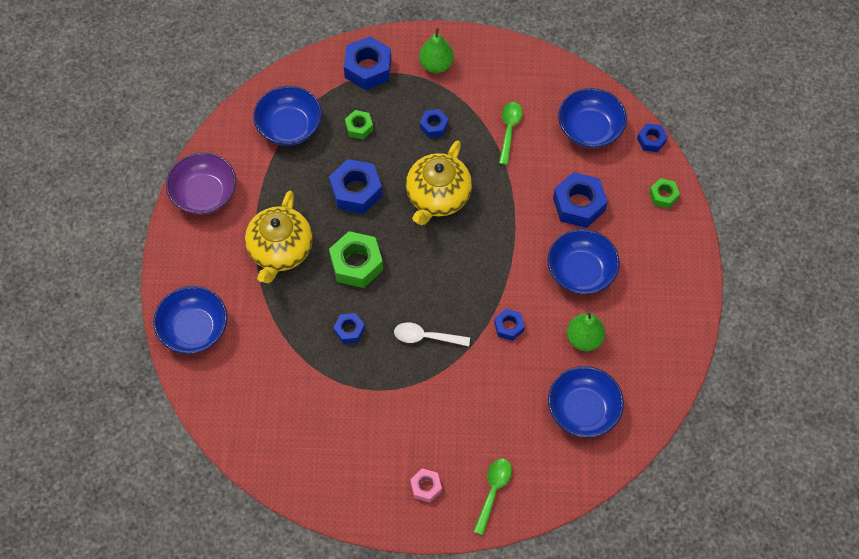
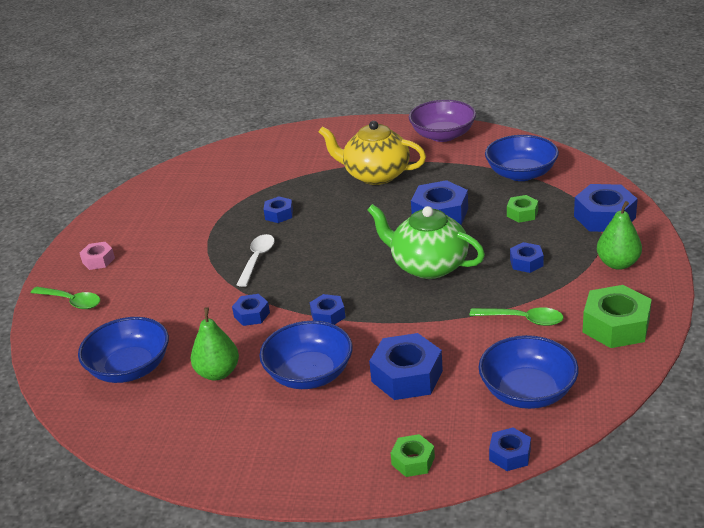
camera: 100 degrees right, 30 degrees down
(194, 329) = (304, 139): blue bowl -> none
(356, 264) = (352, 216): green nut -> green nut (615, 326)
(437, 197) = (428, 266): yellow teapot -> green teapot
(508, 267) = (328, 315): none -> blue nut

